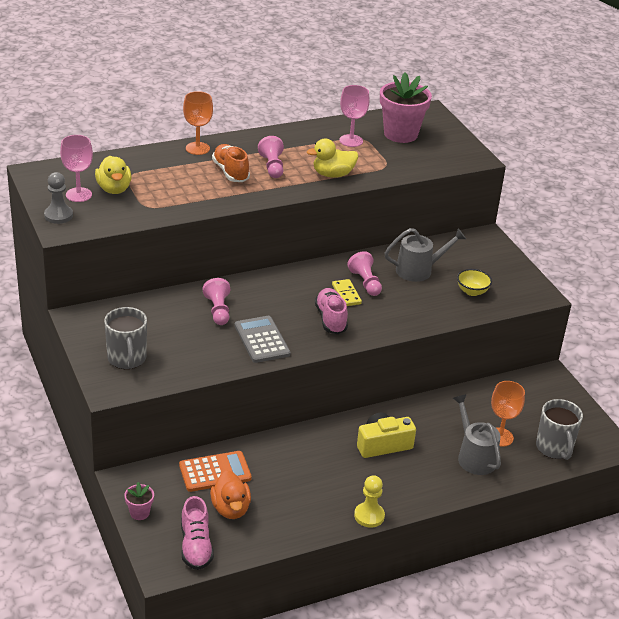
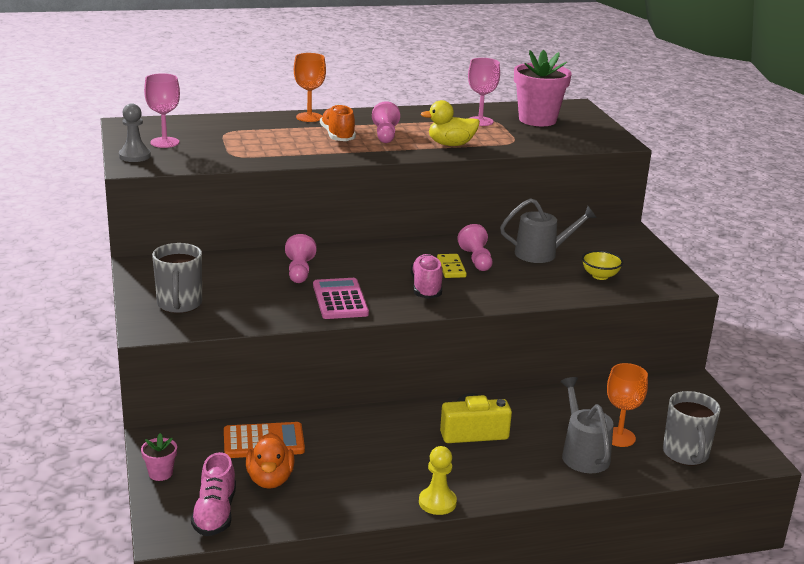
camera: 10 degrees right, 10 degrees down
(114, 189) = (205, 141): yellow duck -> none
(262, 340) = (340, 300): grey calculator -> pink calculator

